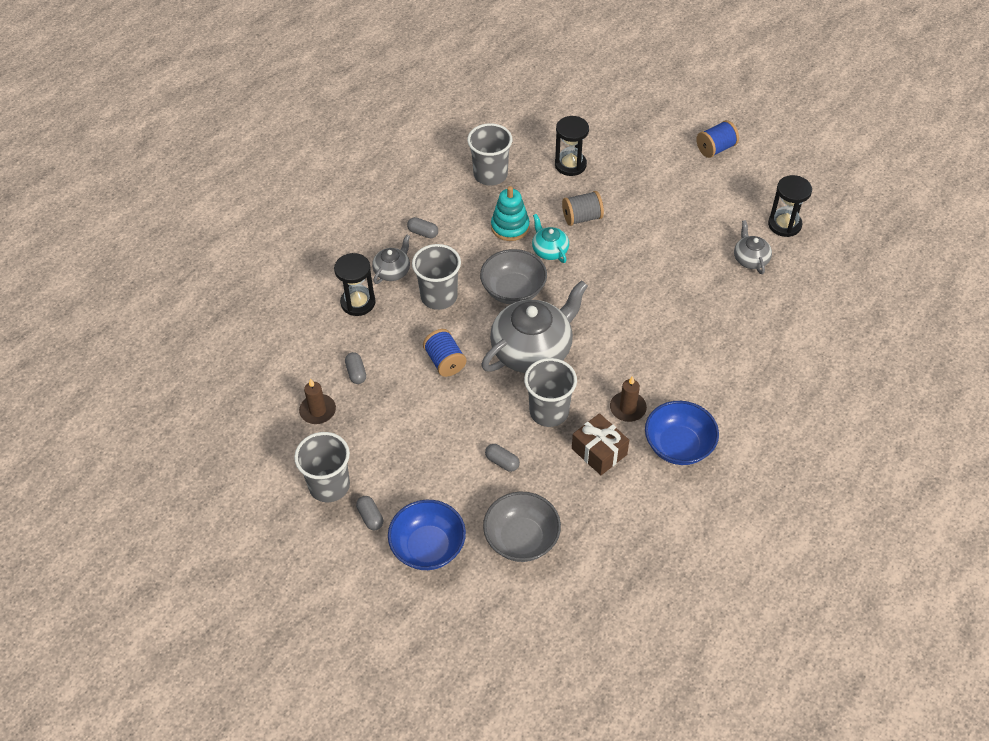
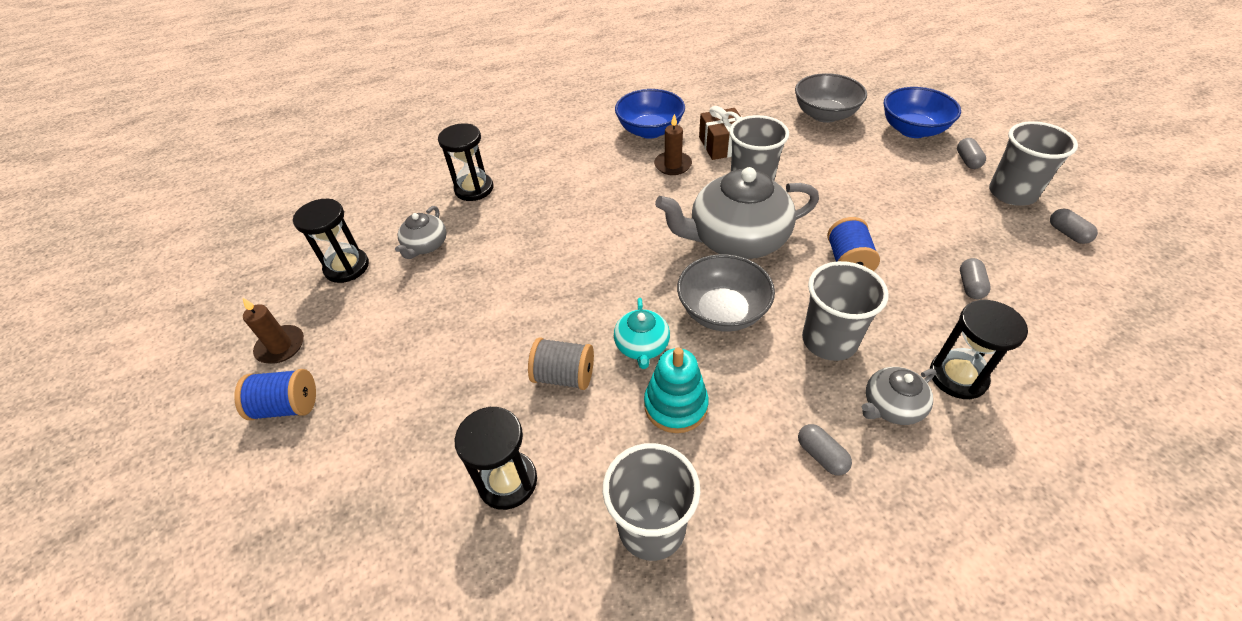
camera: 150 degrees left, 5 degrees down
(318, 411) = (1026, 261): brown candle -> brown candle (281, 346)
(502, 462) = (819, 162): grey capsule -> grey capsule (1067, 233)
(769, 318) = (474, 189): none -> black hourglass

